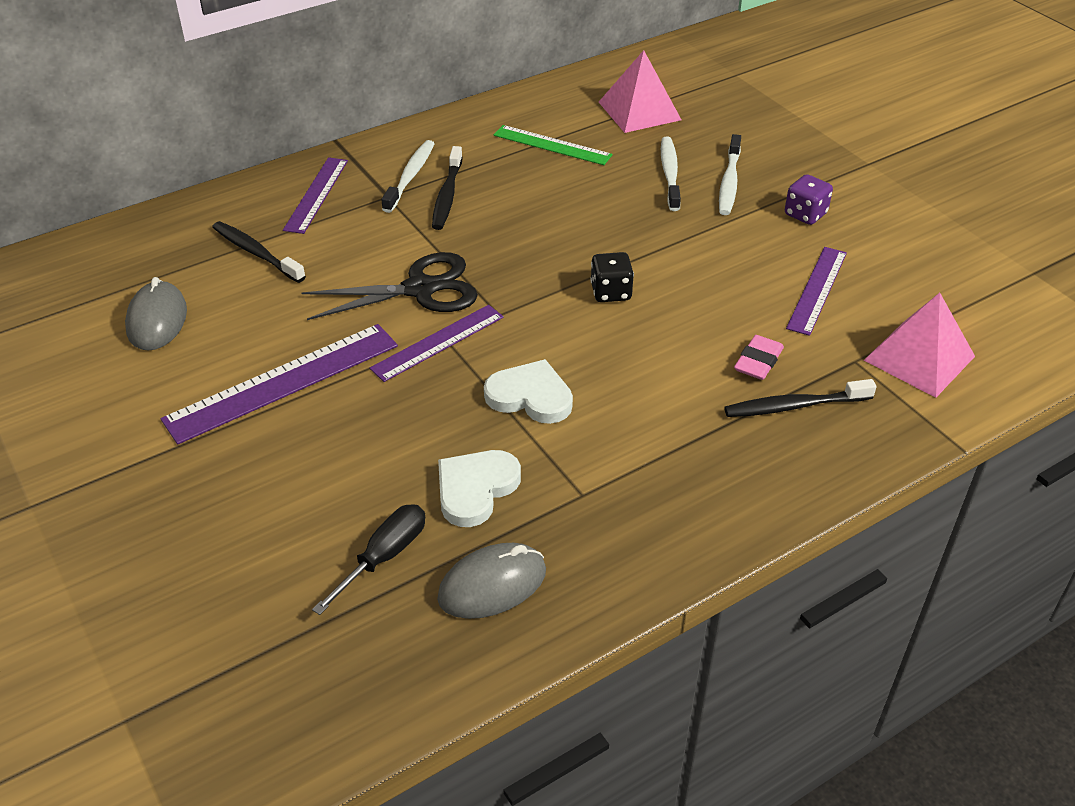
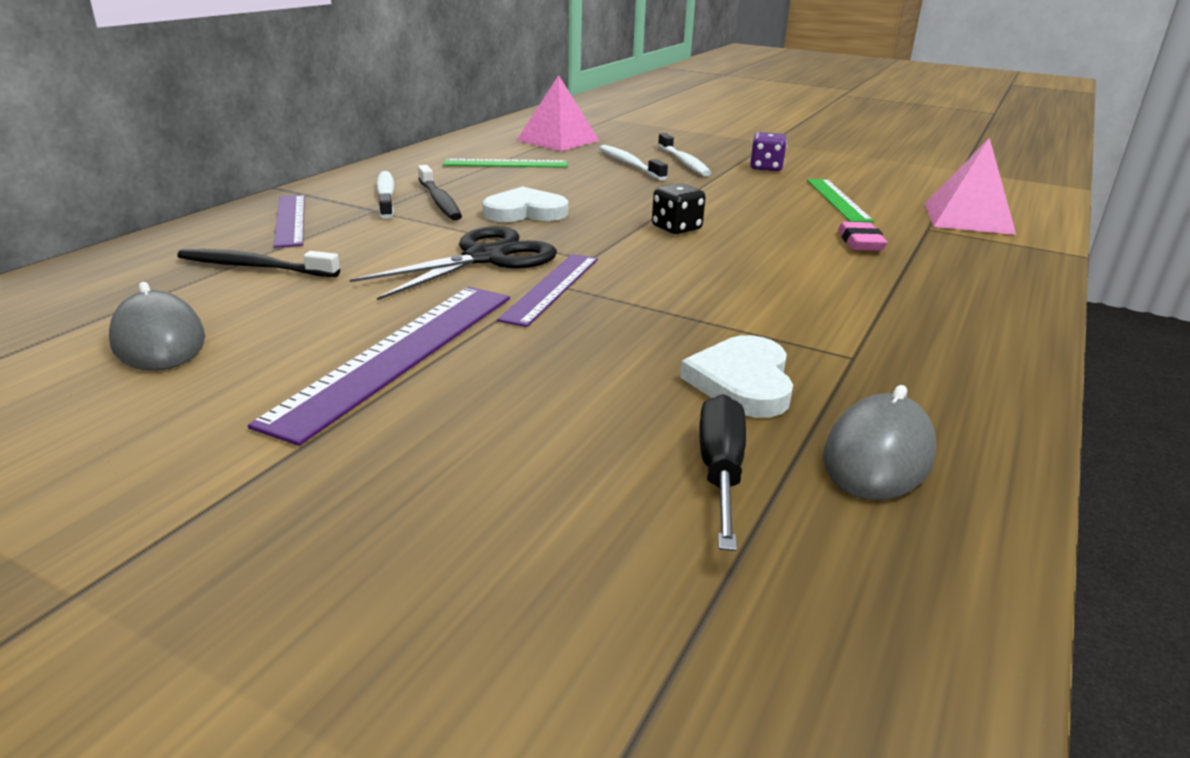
camera: 30 degrees left, 15 degrees down
(530, 396) = (699, 303): white heart -> white heart (525, 212)
(794, 406) = (930, 259): black toothbrush -> none
(817, 290) = (837, 200): purple ruler -> green ruler

